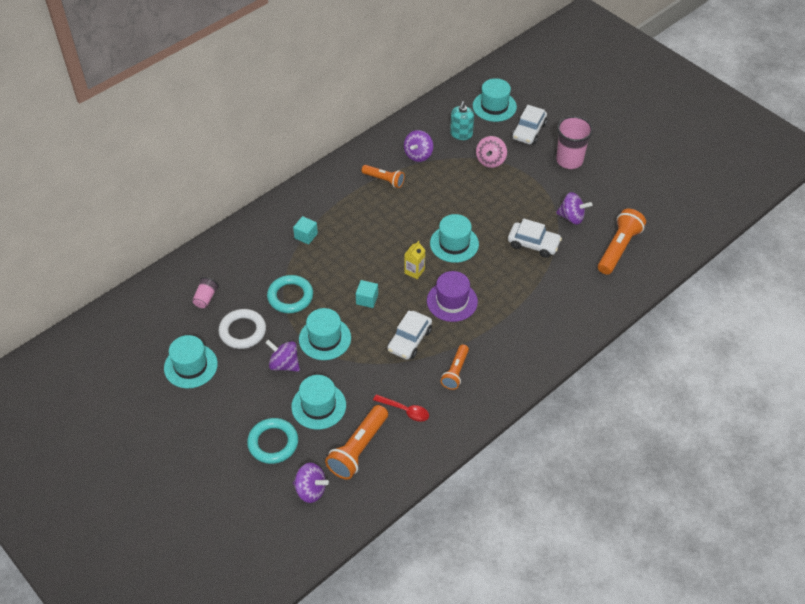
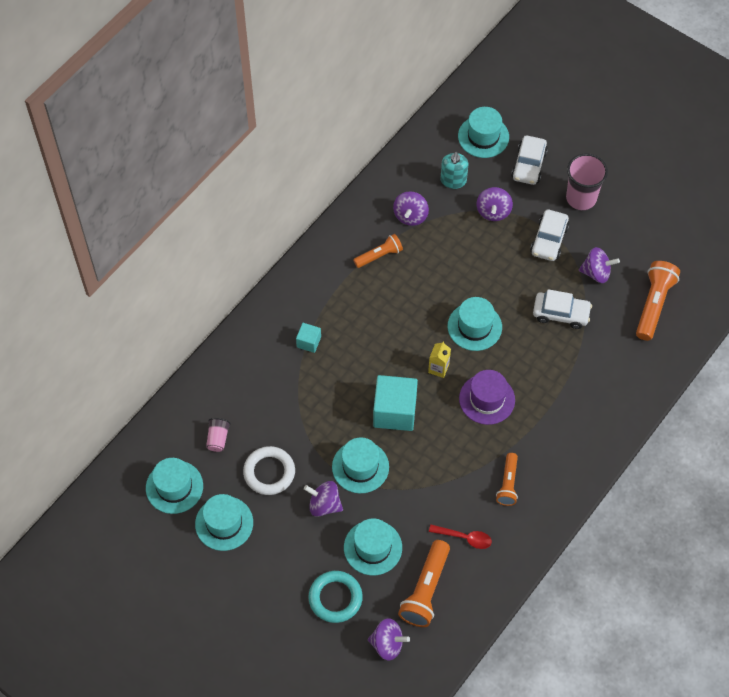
camera: 10 degrees left, 10 degrees up
(156, 330) = (174, 487): none -> turquoise hat
(290, 296) = (310, 421): turquoise ring -> none
(367, 299) = (394, 411): turquoise cube -> turquoise cube, size x2.00
(384, 180) = (379, 255): orange flashlight -> orange flashlight turned 45 degrees counterclockwise
(409, 340) = (451, 454): white car -> white car (549, 240)
(490, 161) = (493, 211): pink spinning top -> purple spinning top

